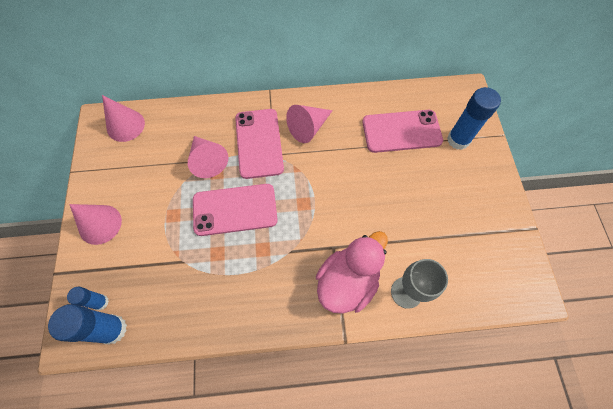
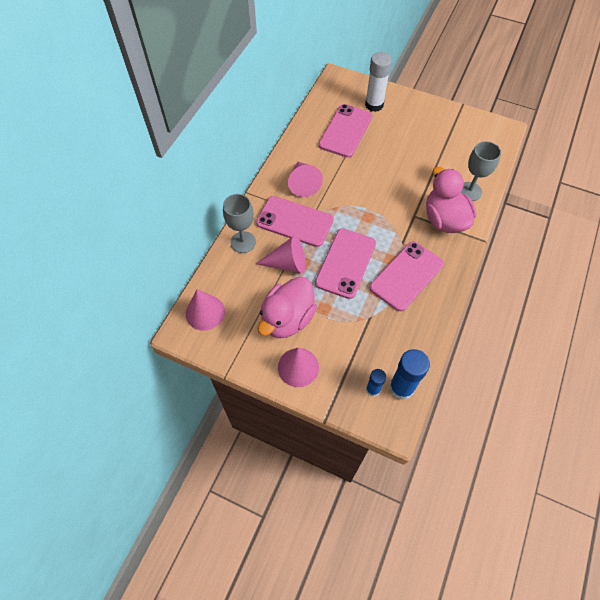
camera: 60 degrees left, 5 degrees down
(147, 190) = (287, 319): none -> pink duck
(212, 115) = (243, 242): none -> grey goblet
(250, 274) = (406, 276): none -> pink phone
(458, 140) = (374, 105): blue glue stick -> white glue stick

